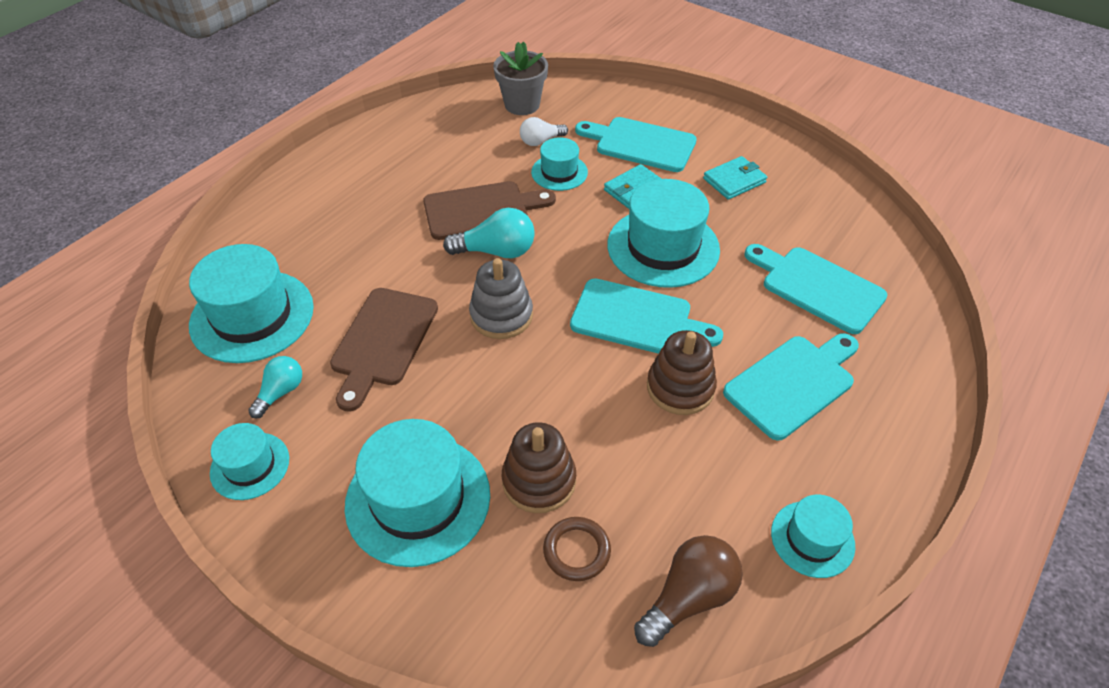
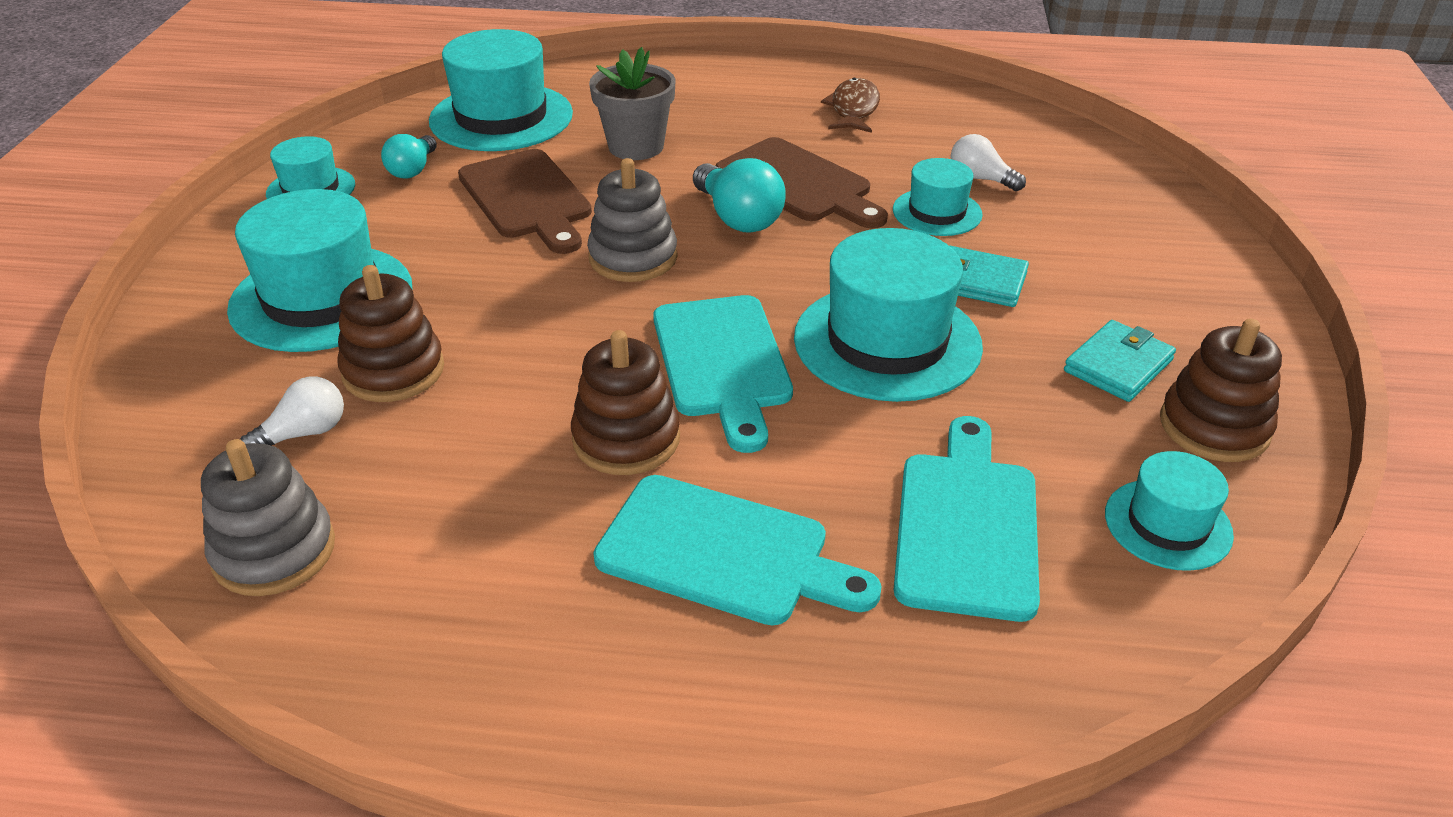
camera: 60 degrees right, 10 degrees down
(281, 392) = (413, 169): turquoise light bulb -> turquoise light bulb turned 105 degrees clockwise
(383, 341) = (527, 198): brown cutting board -> brown cutting board turned 105 degrees counterclockwise
(418, 150) = (853, 109): none -> brown fish
(522, 105) = (1034, 142): grey flower pot -> grey flower pot (636, 146)
(576, 551) = (304, 433): brown ring -> white light bulb
(641, 144) = (1084, 256): turquoise cutting board -> none
(688, 597) = (274, 551): brown light bulb -> grey stacking toy
(734, 180) = (1118, 365): turquoise wallet -> turquoise wallet turned 75 degrees counterclockwise
(794, 177) = (1214, 427): none -> brown stacking toy
(812, 539) = (429, 654): turquoise hat -> turquoise hat (1168, 524)

